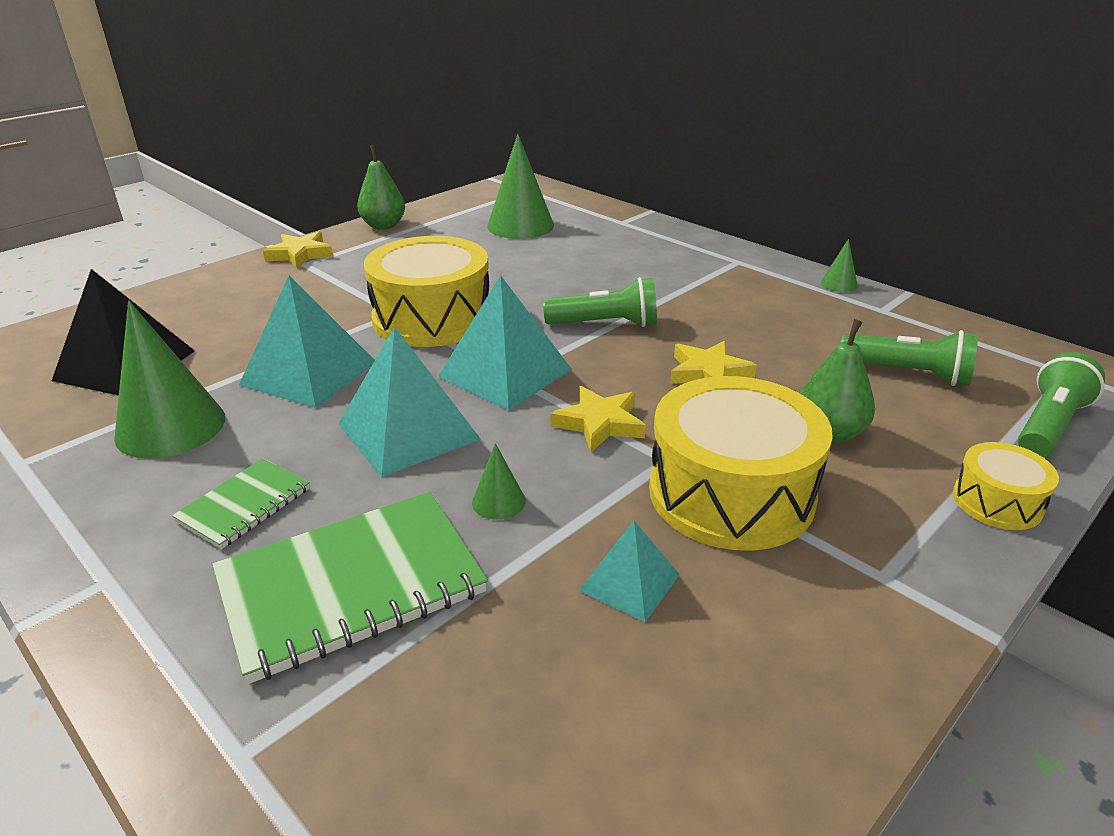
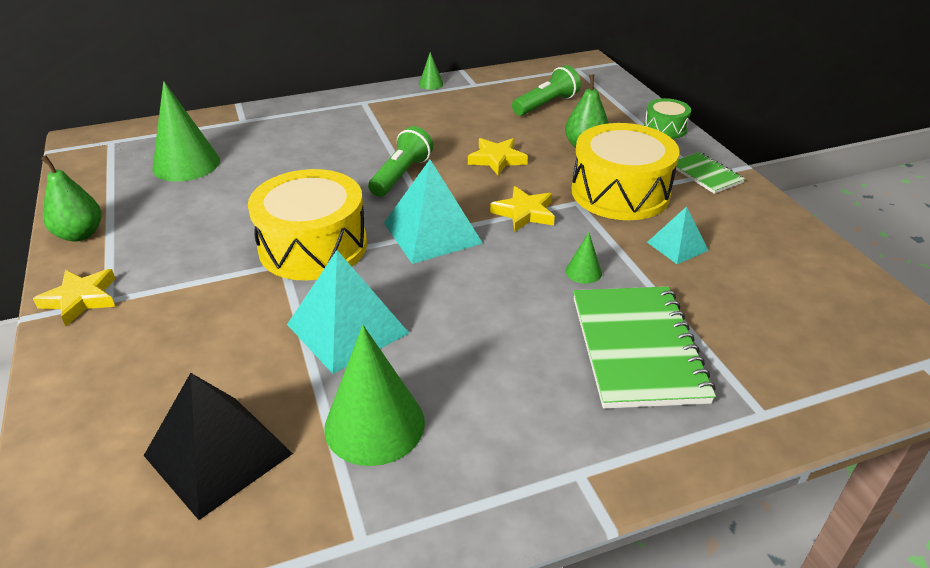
camera: 65 degrees left, 5 degrees up
(244, 505) = (523, 388): green notebook -> green notebook (706, 174)
(408, 431) = (478, 292): turquoise pyramid -> none
(997, 502) = (665, 128): yellow drum -> green drum
(1048, 425) = (616, 92): green flashlight -> none

